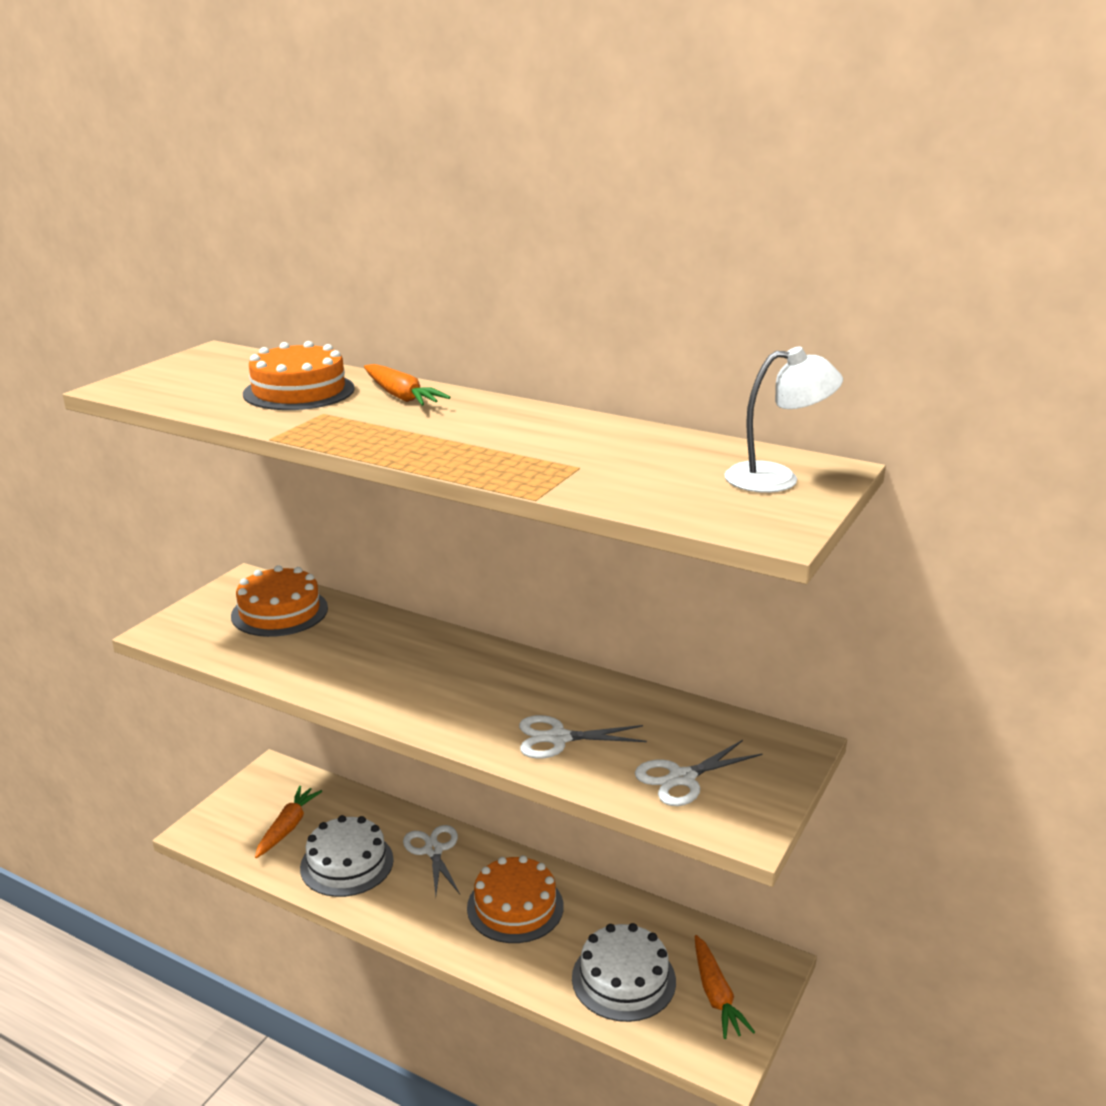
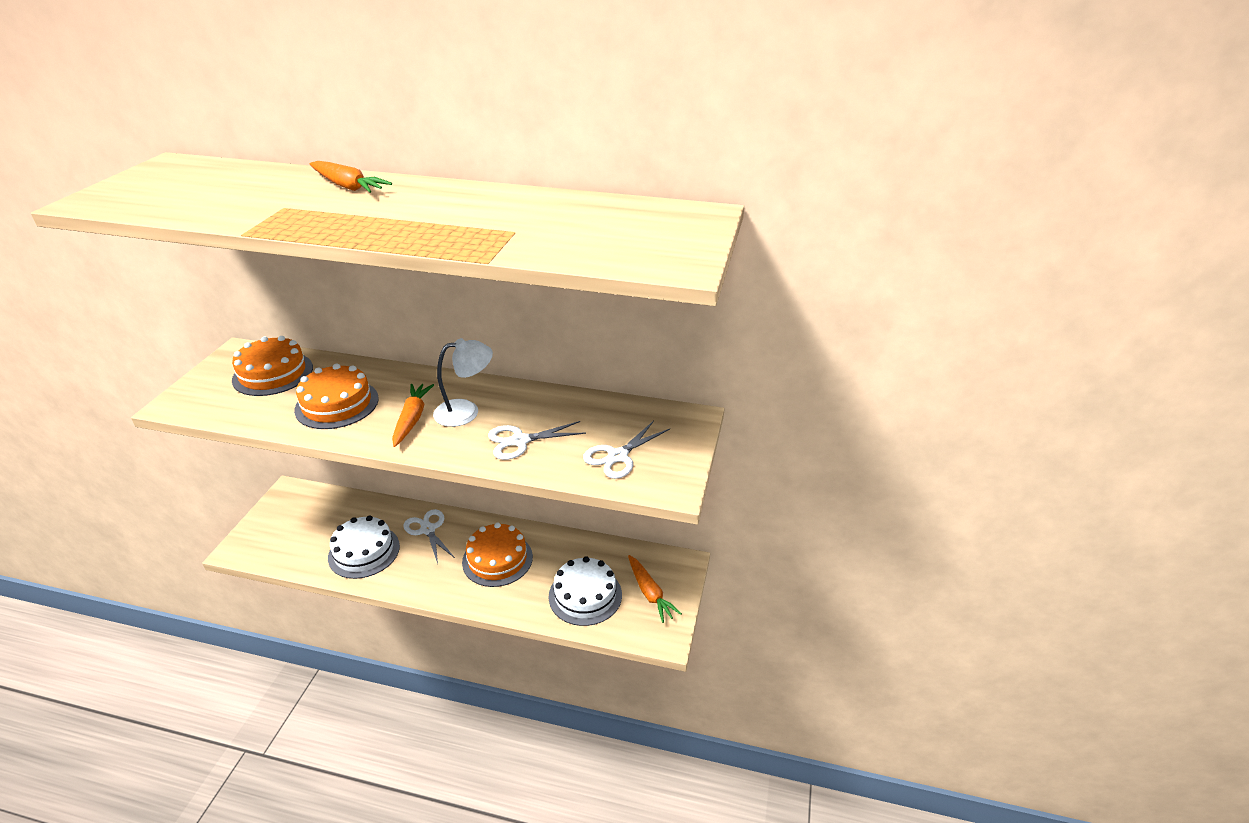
camera: 15 degrees left, 10 degrees up
(288, 827) = (311, 533): orange carrot -> orange carrot (412, 419)
(299, 391) = (256, 190): orange cake -> orange cake (337, 404)
(777, 478) = (670, 224): white lamp -> white lamp (466, 411)

